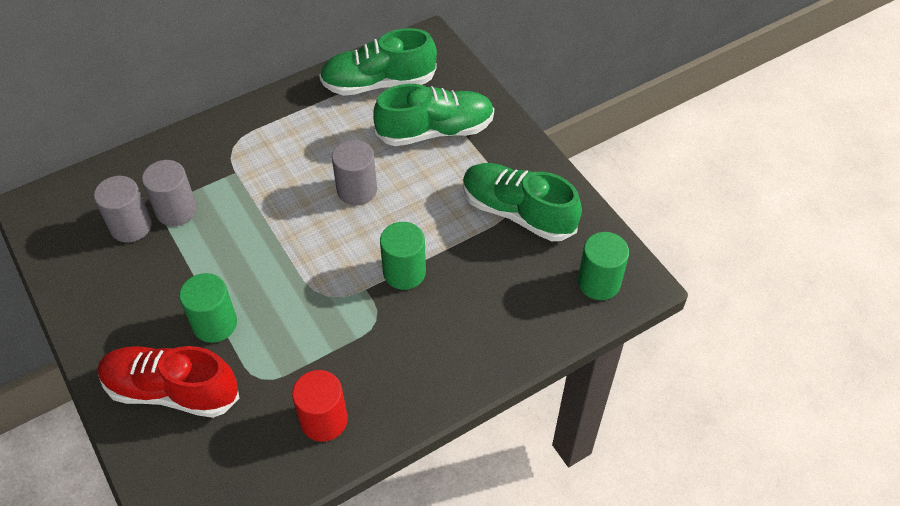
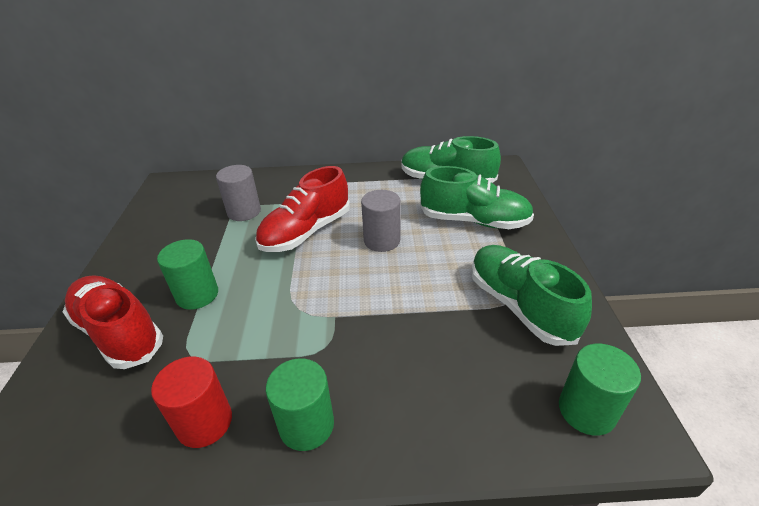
camera: 30 degrees right, 15 degrees down
(131, 226) = (207, 211): grey cylinder -> none
(270, 209) = (306, 232): none -> red shoe
(404, 272) = (378, 316): green cylinder -> green cylinder (306, 425)

